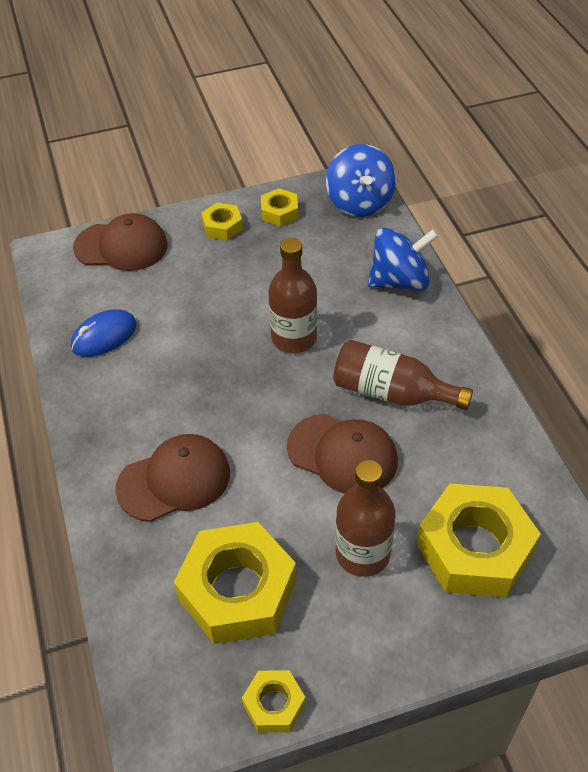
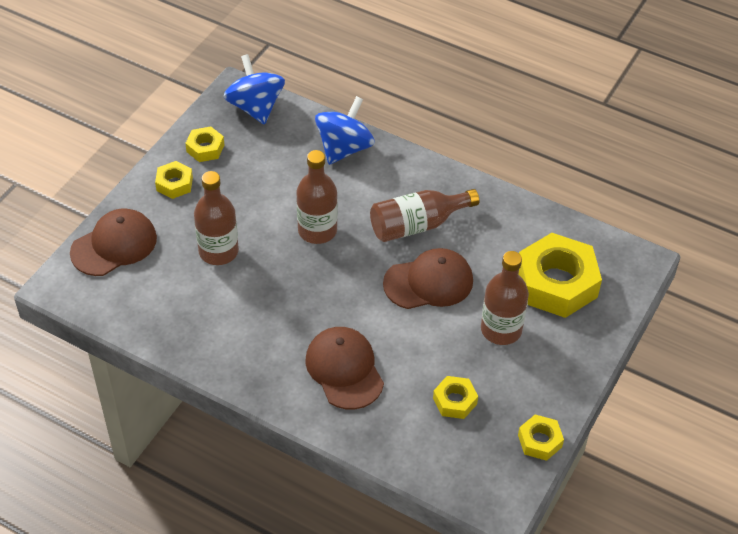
camera: 45 degrees left, 0 degrees up
(104, 336) = (183, 315): blue mouse -> none
(174, 480) = (344, 369): brown cap -> brown cap turned 45 degrees counterclockwise
(192, 302) = (218, 251): none -> brown bottle
(237, 591) = (455, 401): yellow nut -> yellow nut, size x0.48
(359, 202) = (255, 107): blue spinning top -> blue spinning top turned 150 degrees counterclockwise

